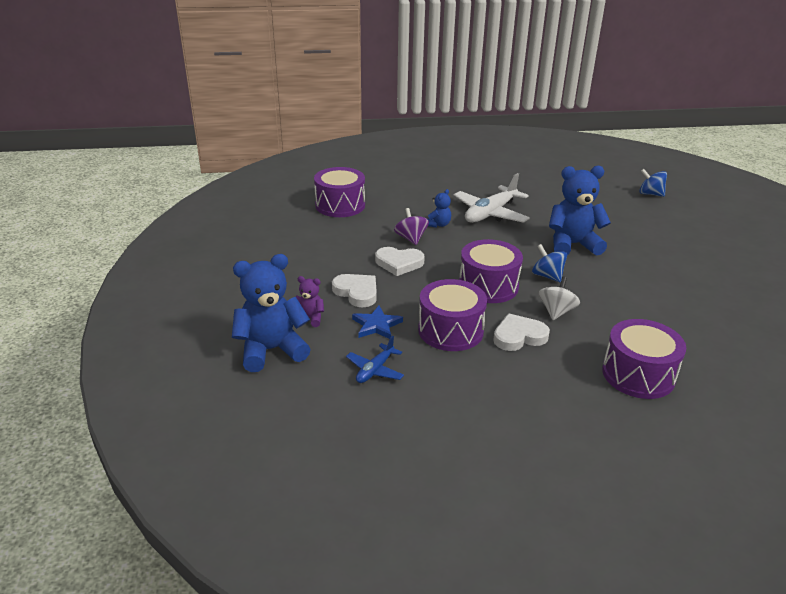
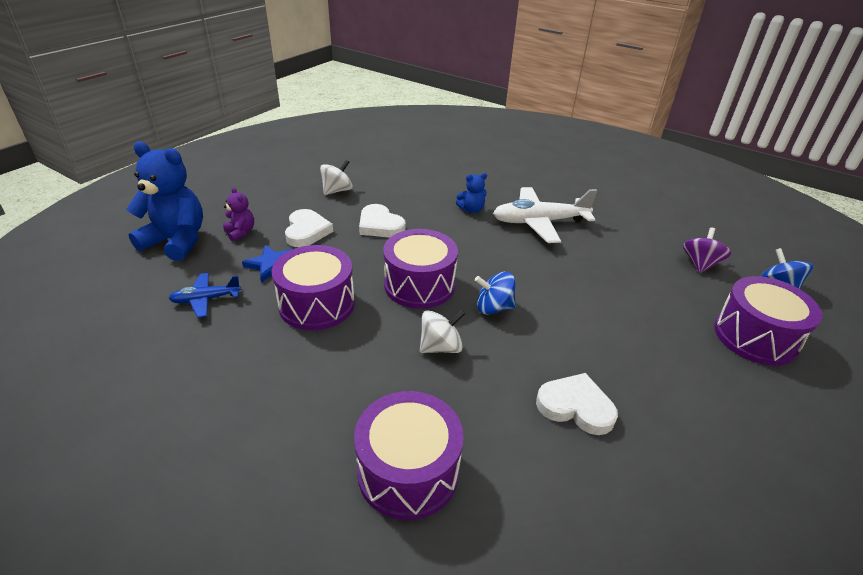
camera: 40 degrees right, 5 degrees up
(323, 254) = (337, 190): none -> white spinning top
(340, 205) = (417, 159): purple drum -> purple drum (755, 337)
(411, 238) = (426, 210): purple spinning top -> purple spinning top (700, 264)
(519, 336) = (363, 347): white heart -> white heart (575, 407)
(547, 276) = (493, 308): blue spinning top -> blue spinning top turned 90 degrees counterclockwise
(572, 245) = (577, 292): blue teddy bear -> none

